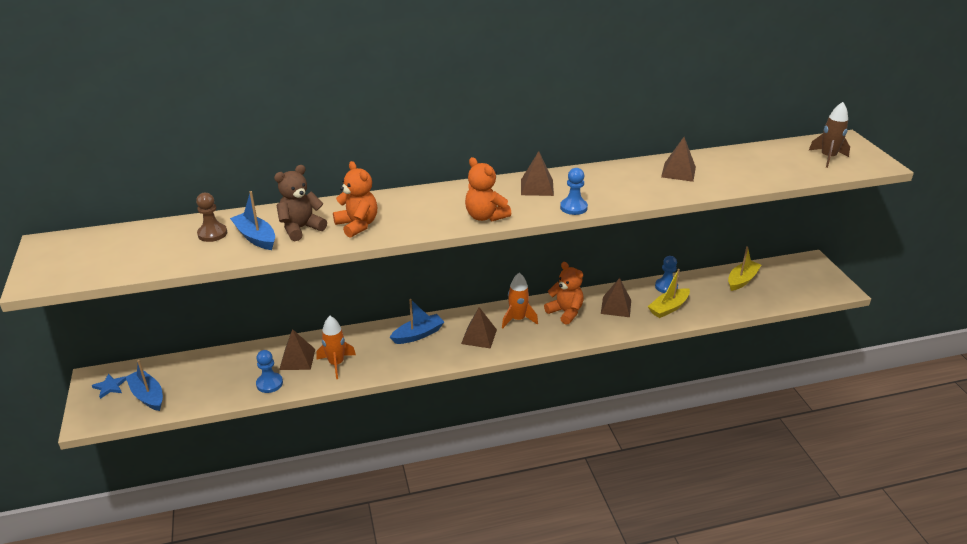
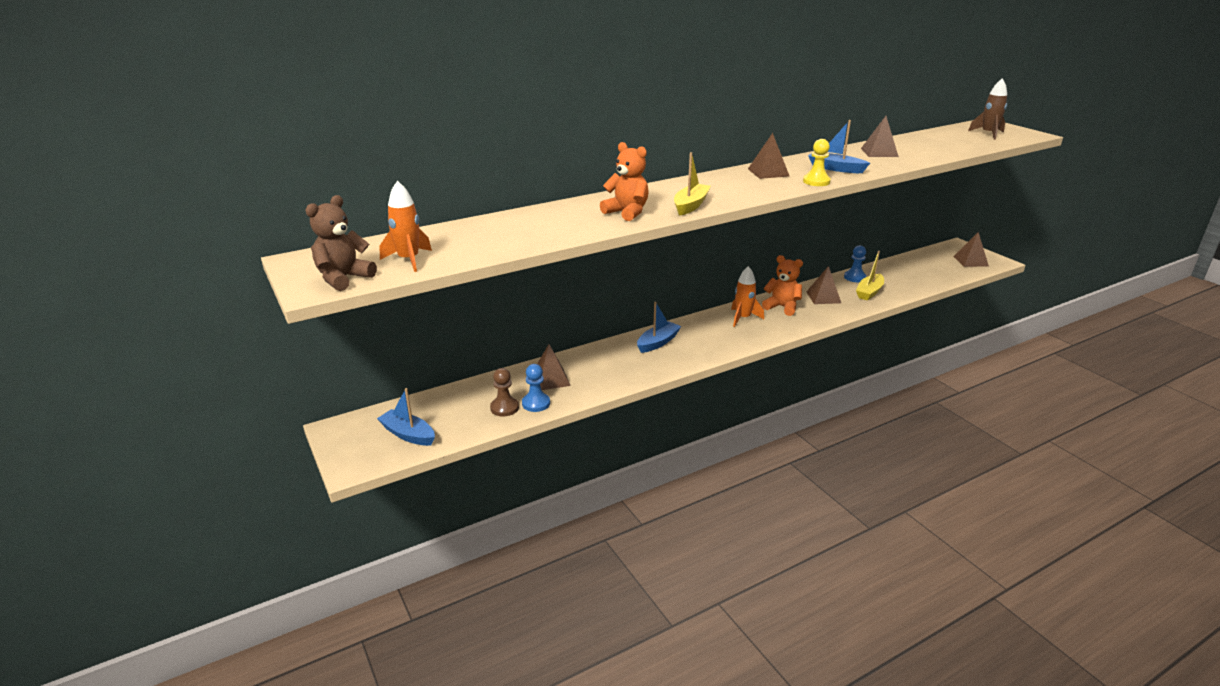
camera: 15 degrees left, 5 degrees down
(110, 387) = (359, 433): blue star -> none
(212, 234) = (482, 233): brown pawn -> brown pawn (504, 408)
(255, 237) = (531, 231): blue boat -> blue boat (835, 168)
(301, 228) = (572, 220): brown teddy bear -> brown teddy bear (343, 278)
(336, 364) = (594, 377): orange rocket -> orange rocket (409, 260)
(479, 336) = (717, 336): brown pyramid -> brown pyramid (970, 261)
(485, 216) = (743, 195): orange teddy bear -> none
(573, 207) = (816, 181): blue pawn -> yellow pawn
(742, 280) = (913, 265): yellow boat -> yellow boat (690, 205)

